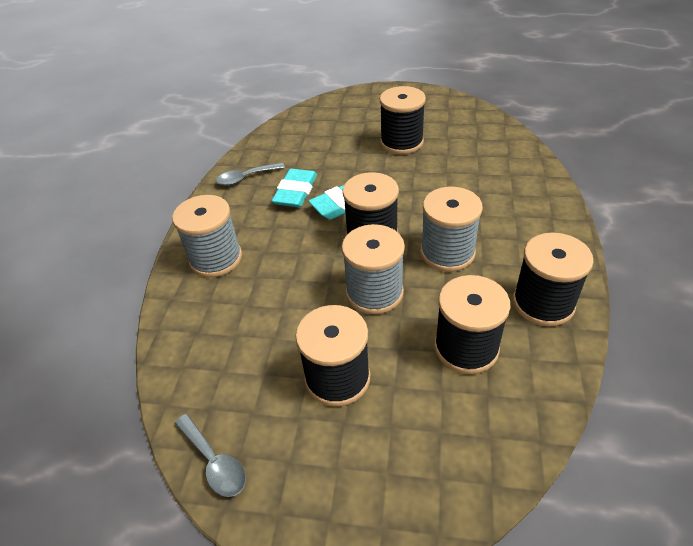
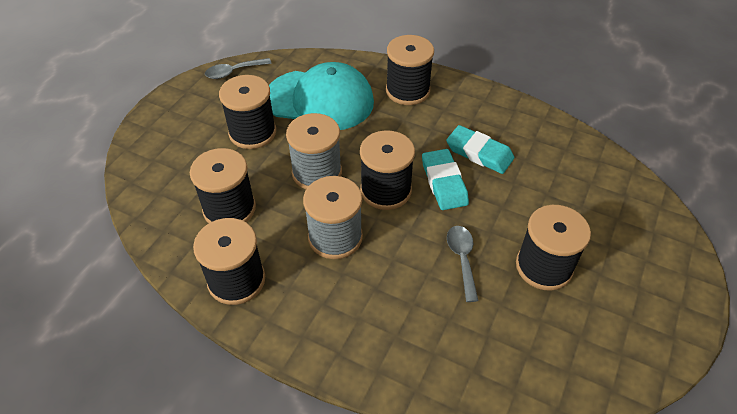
camera: 105 degrees right, 5 degrees up
(216, 259) = (407, 91): grey spool -> black spool
(246, 178) = (518, 123): grey spoon -> grey spoon (462, 259)
(253, 331) = (320, 100): none -> turquoise cap

